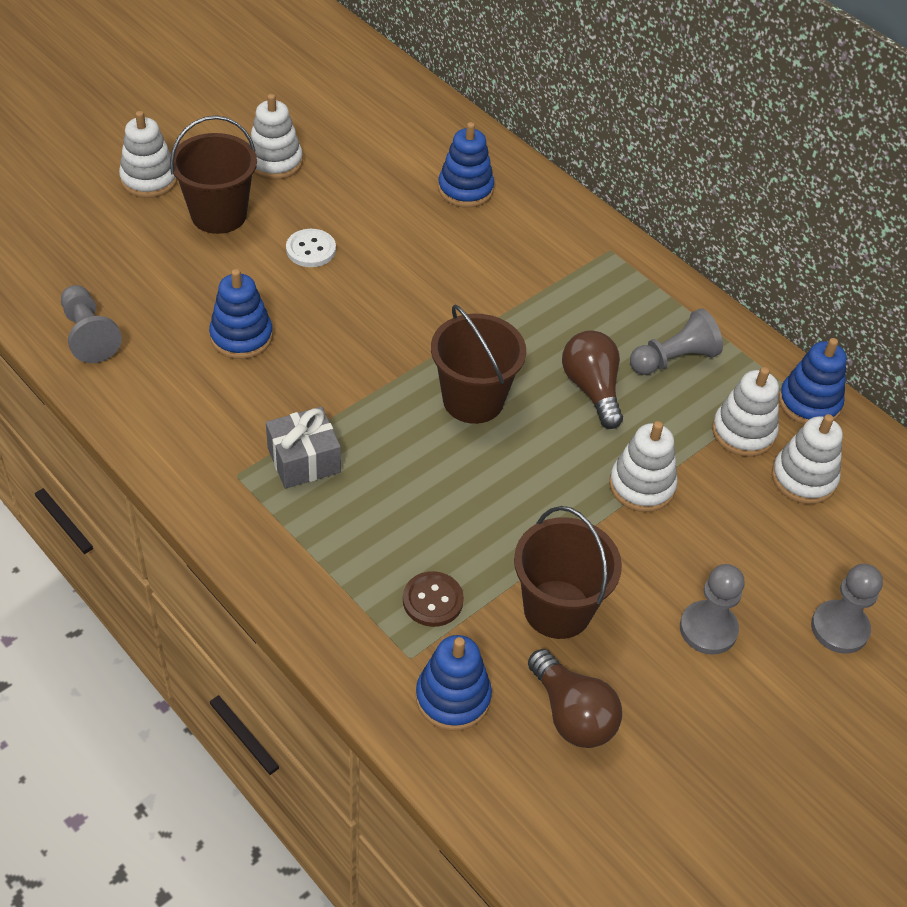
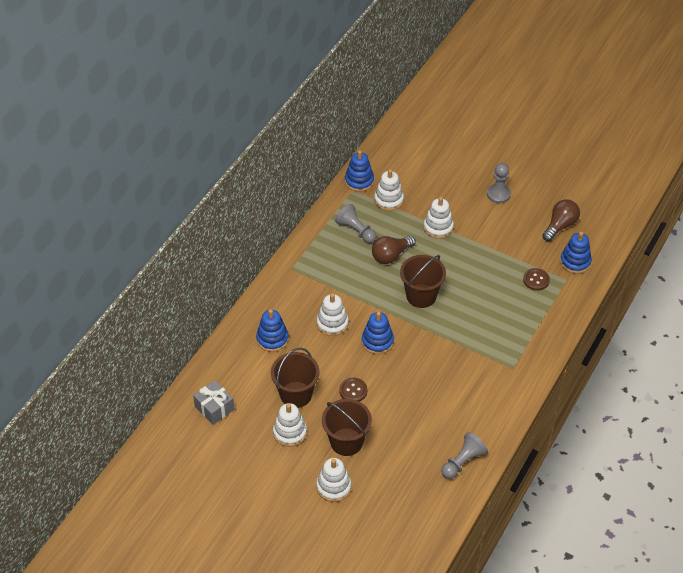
camera: 105 degrees left, 0 degrees up
(241, 337) = (429, 397): blue stacking toy -> blue stacking toy (377, 341)
(304, 460) = (490, 346): grey gift -> grey gift (214, 408)
(311, 250) = (353, 391): white button -> brown button
(557, 609) = (516, 240): brown bucket -> brown bucket (296, 394)
(803, 478) = (404, 177): white stacking toy -> white stacking toy (332, 323)
(839, 628) = (475, 157): grey pawn -> none

